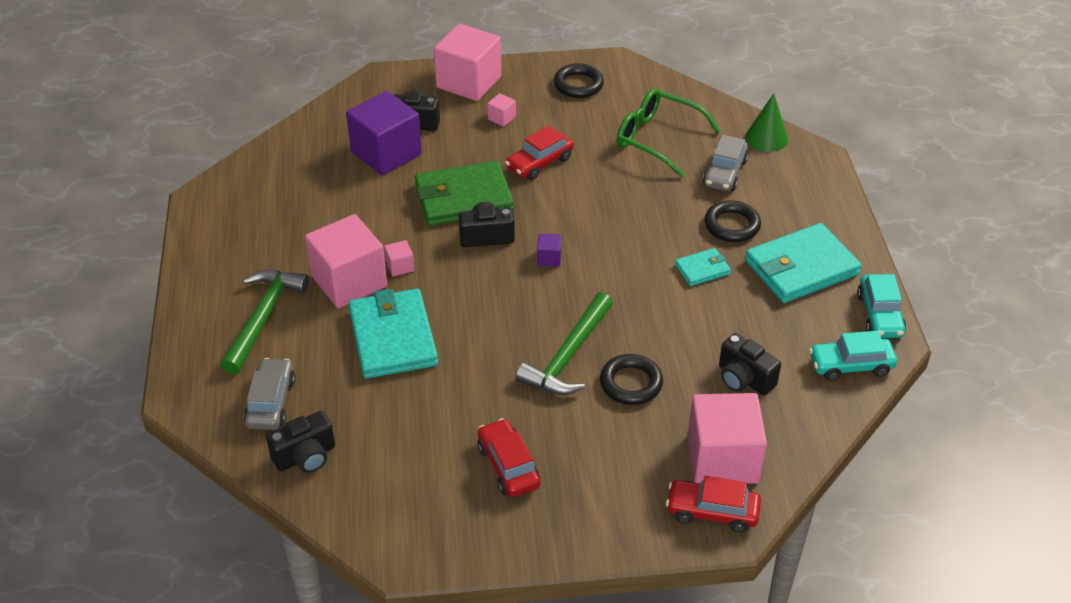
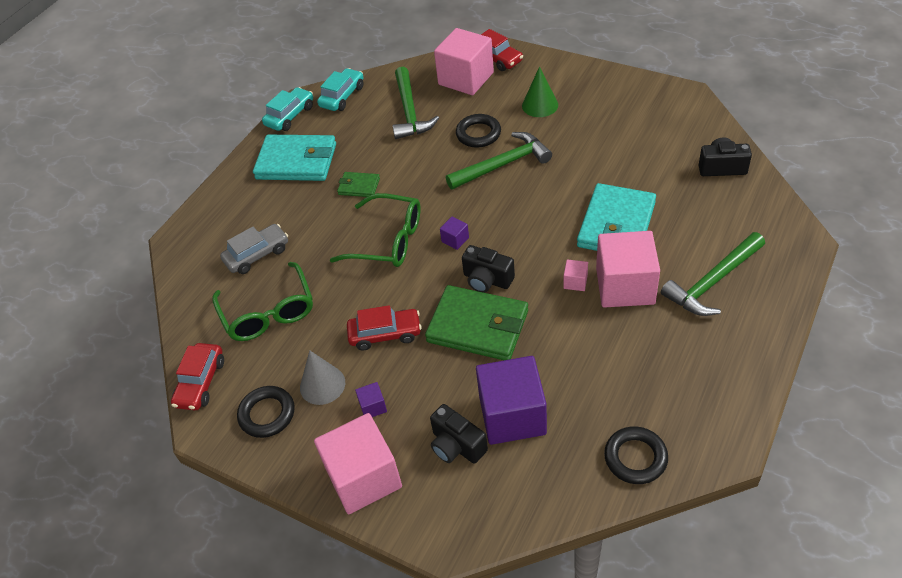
camera: 140 degrees left, 5 degrees up
(271, 402) = (732, 212): grey car -> none
(501, 118) = (373, 406): pink cube -> purple cube
(508, 466) = (592, 117): red car -> red car (201, 382)
(556, 115) = (322, 385): none -> grey cone
(615, 232) = (388, 240): none -> green glasses
(702, 269) = (359, 186): turquoise wallet -> green wallet
(732, 225) = (303, 210): black ring -> black ring (635, 458)
(744, 379) = (409, 112): black camera -> green hammer
(766, 138) = (190, 272): green cone -> green cone (540, 105)
(850, 365) = (342, 96): turquoise car -> turquoise car turned 90 degrees counterclockwise

